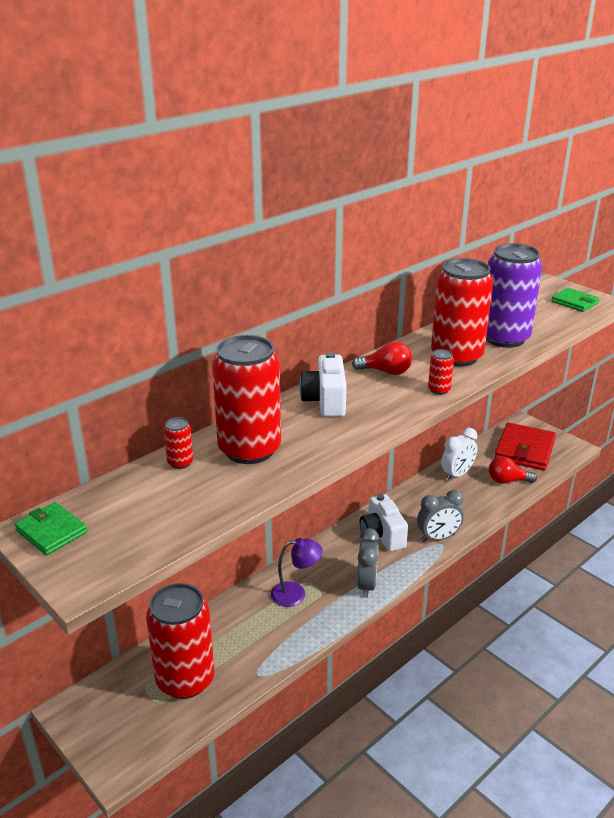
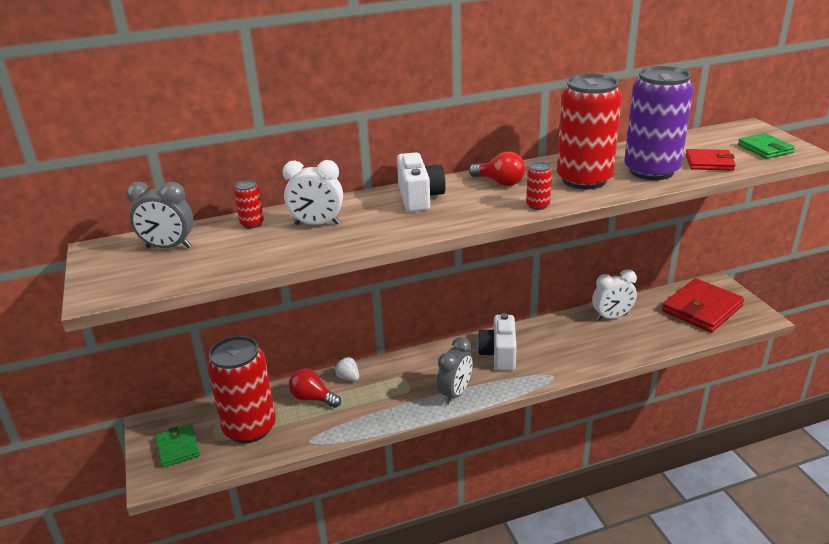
camera: 25 degrees right, 0 degrees up
(51, 531) = (112, 254): green wallet -> green wallet (178, 448)
(249, 449) = (317, 224): red can -> white clock
(253, 597) = (348, 377): none -> white strawberry
(296, 594) = (386, 384): purple lamp -> none
(325, 401) = (419, 197): white camera -> white camera turned 150 degrees clockwise
(438, 538) = (553, 369): grey clock -> grey clock (168, 247)
(507, 481) = (662, 334): red light bulb -> red light bulb (313, 398)
(543, 323) = (709, 163): none -> red wallet

